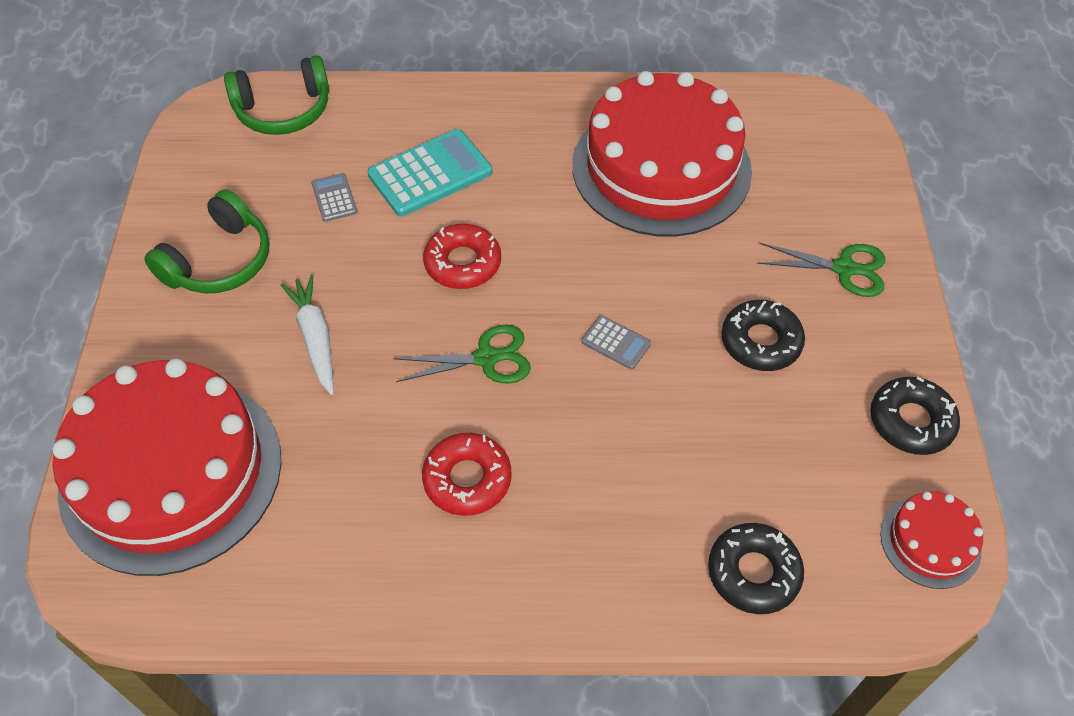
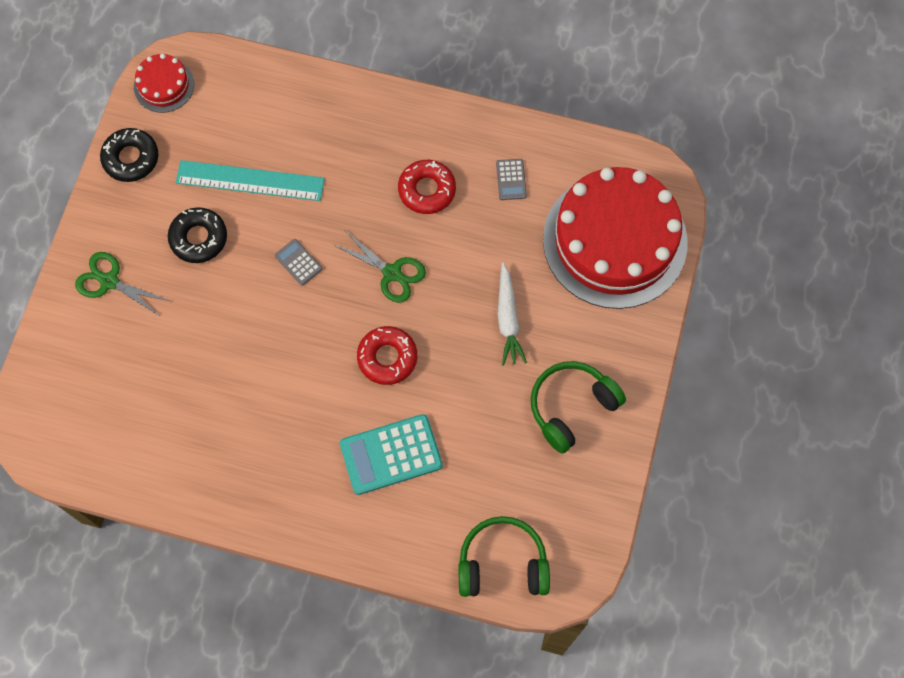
camera: 165 degrees left, 15 degrees up
(334, 198) = (474, 449): grey calculator -> grey calculator (511, 179)
(486, 358) = (392, 273): green scissors -> green scissors turned 150 degrees counterclockwise
(661, 168) = (202, 412): red cake -> none
(728, 430) = (250, 181): none -> turquoise ruler
(753, 572) = (275, 93): black donut -> none

